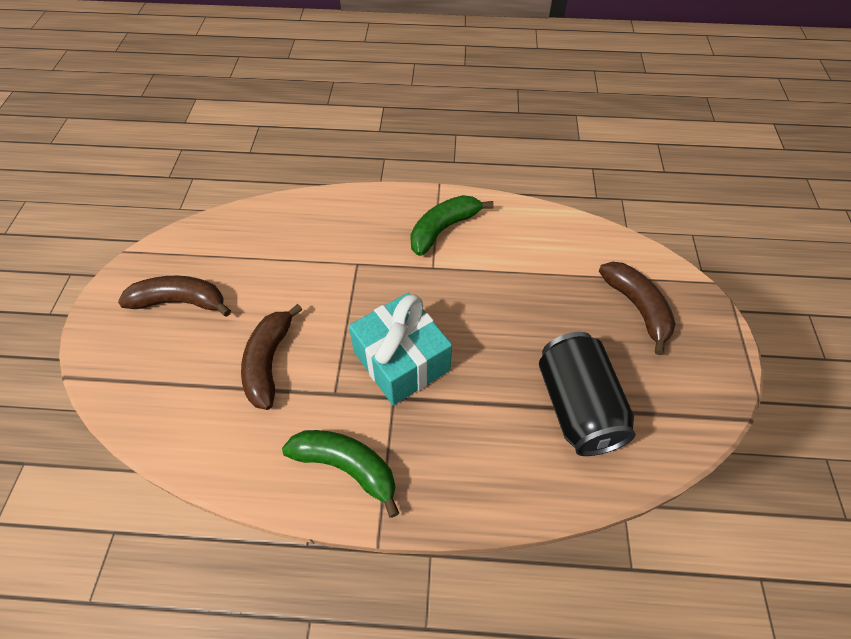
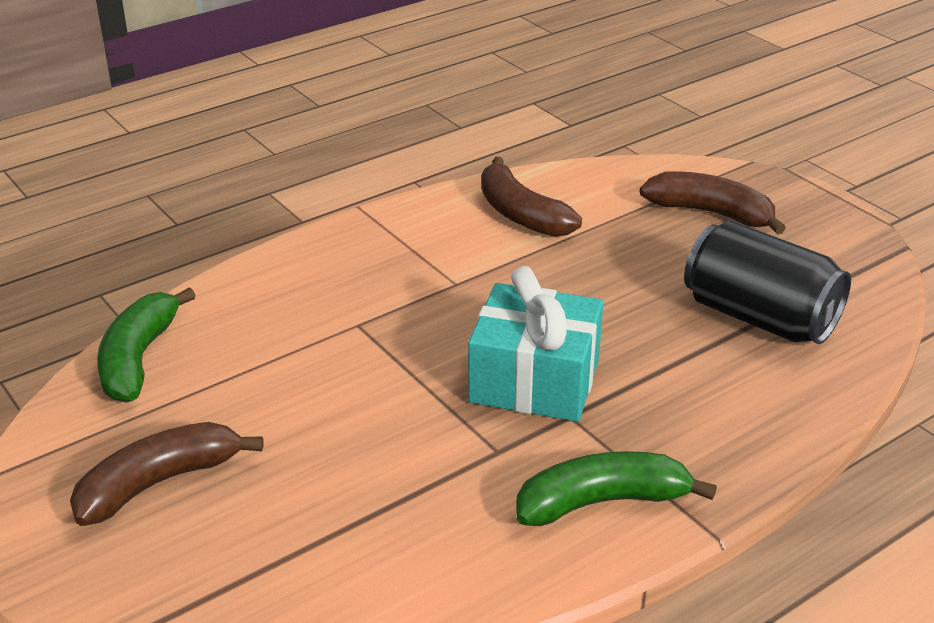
camera: 40 degrees left, 20 degrees down
(269, 362) = (375, 470): brown banana -> brown banana (521, 214)
(443, 229) = (421, 244): green banana -> green banana (138, 359)

